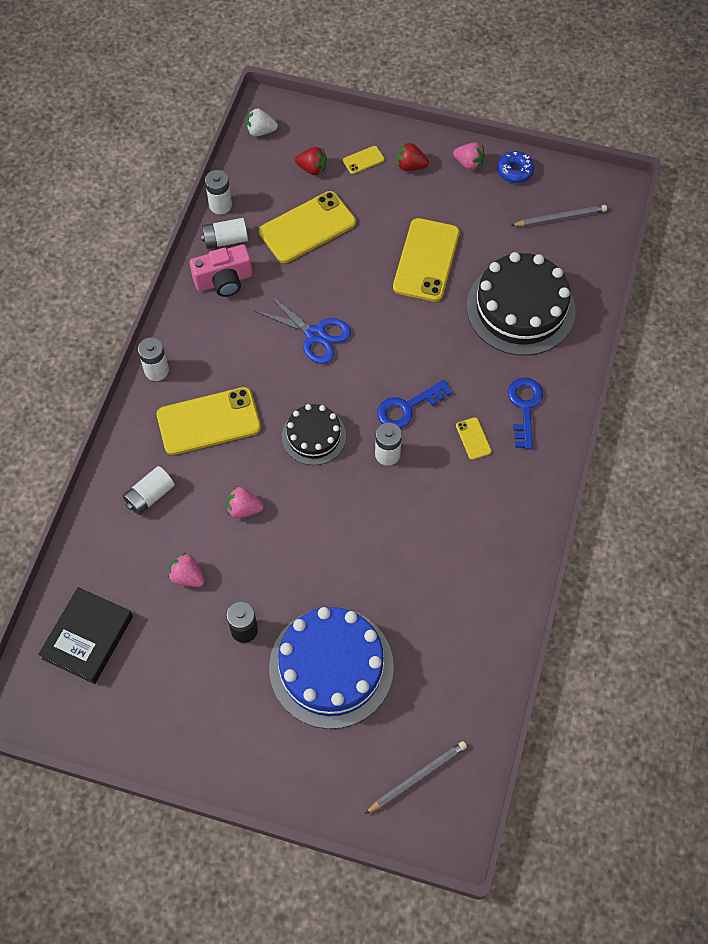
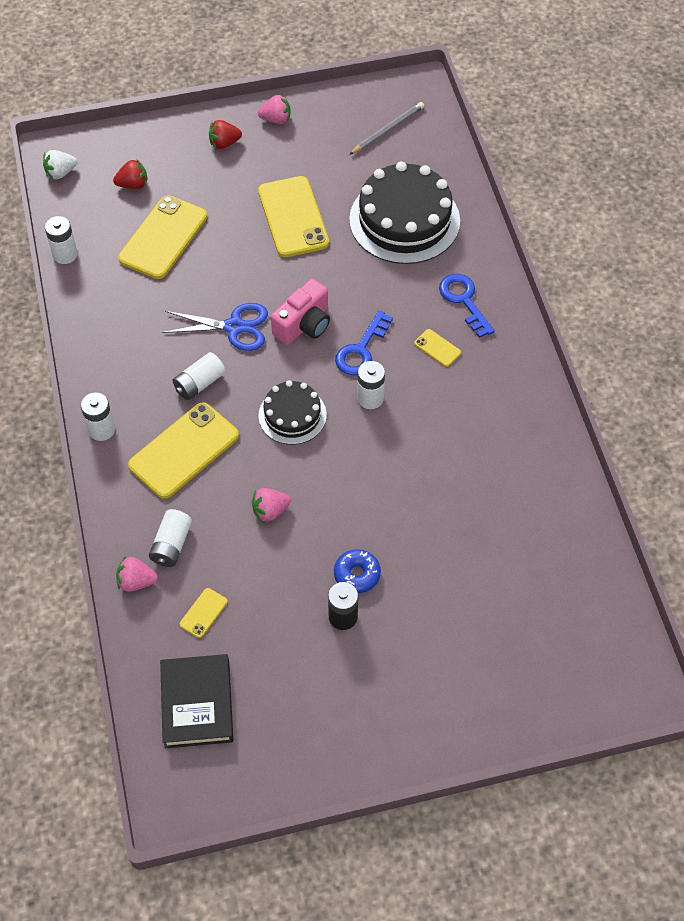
camera: 30 degrees left, 5 degrees down
(187, 576) = (257, 598): pink strawberry -> pink strawberry (136, 581)
(224, 281) = (114, 319): pink camera -> pink camera (304, 324)
(225, 240) = (91, 283): white battery -> white battery (199, 383)
(331, 667) = (444, 606): blue cake -> none
(363, 160) = (177, 157): yellow phone -> yellow phone (203, 613)
(417, 777) = (583, 658): grey pencil -> none
(514, 171) = (321, 108): blue donut -> blue donut (357, 574)

